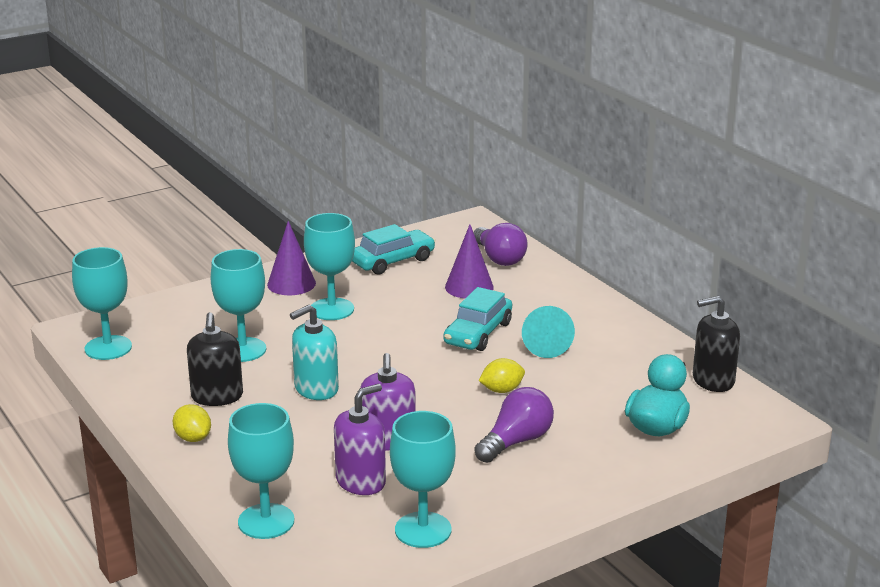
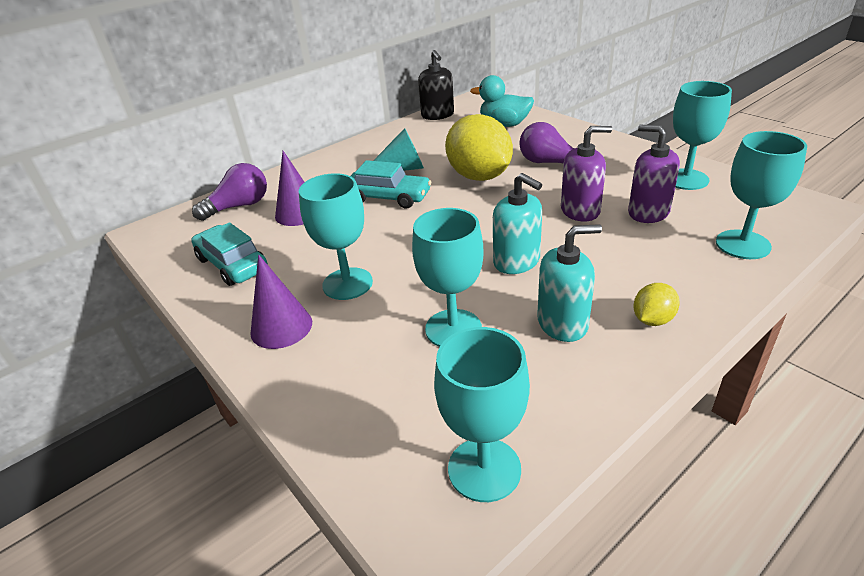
camera: 95 degrees left, 10 degrees up
(217, 396) = (562, 323): black soap dispenser -> turquoise soap dispenser
(502, 390) = (479, 176): yellow lemon -> yellow lemon, size x2.22

